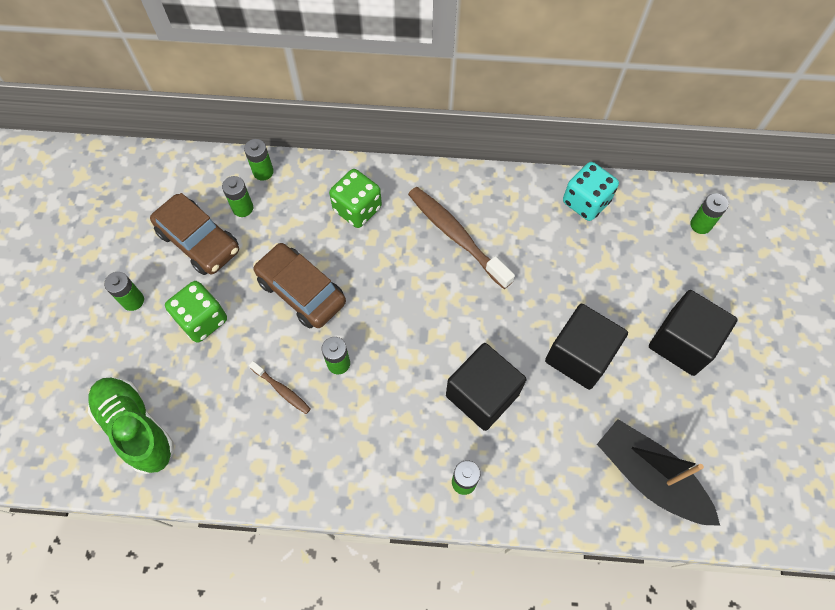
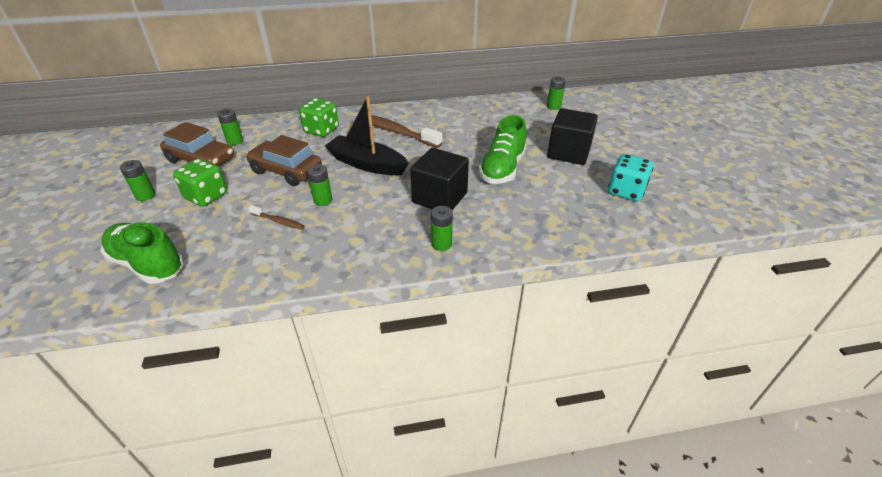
camera: 15 degrees left, 25 degrees down
(263, 172) = (248, 124): green battery -> none
(579, 356) = (502, 169): black cube -> green shoe
(586, 202) = (477, 107): turquoise dice -> turquoise dice (626, 191)
(649, 477) = (580, 216): black boat -> black boat (367, 164)

